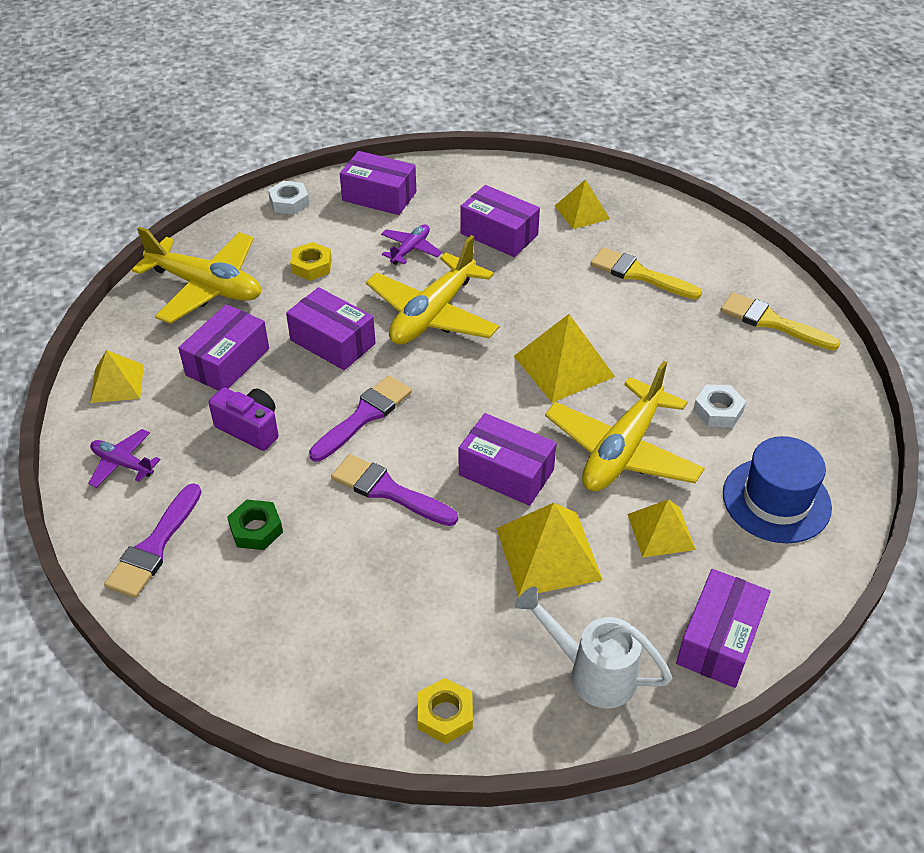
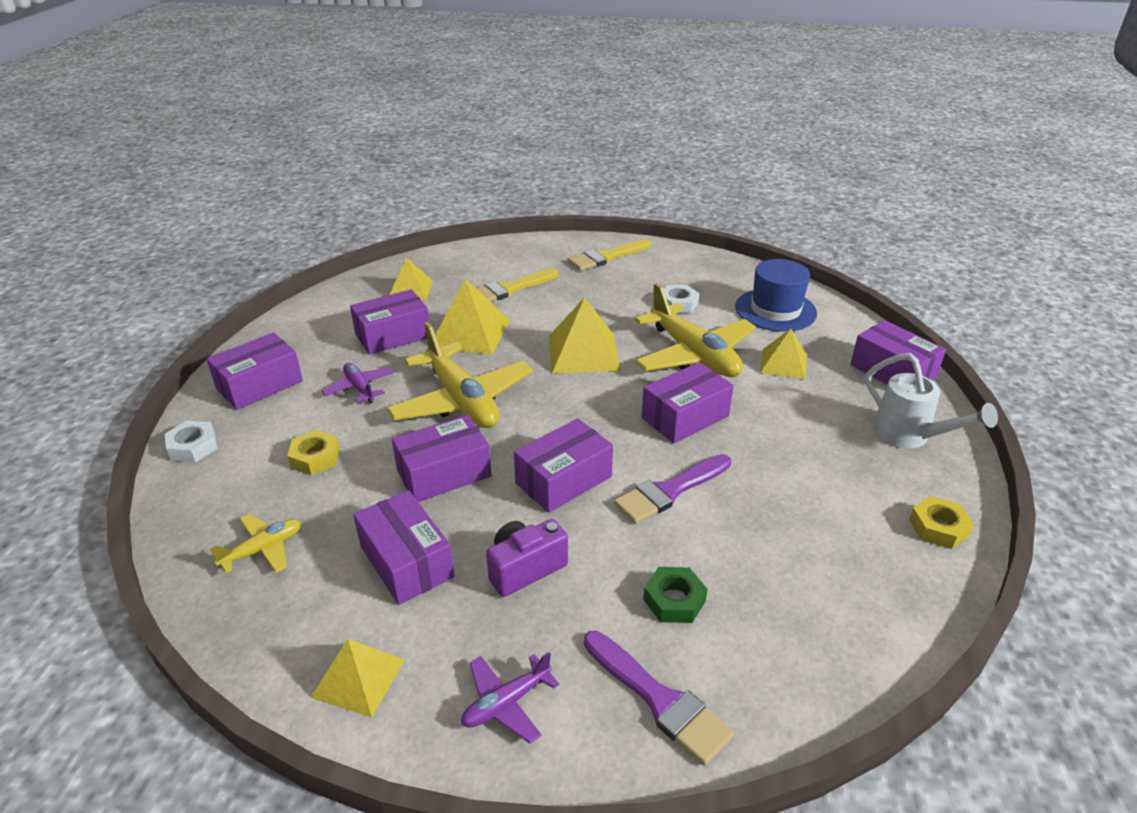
camera: 65 degrees left, 10 degrees down
(206, 287) = (263, 549): yellow plane -> yellow plane, size x0.49
(364, 416) = (563, 480): purple brush -> purple box
(548, 553) = (784, 422): yellow pyramid -> yellow pyramid (470, 333)
(591, 672) = (909, 437): white watering can -> white watering can turned 90 degrees counterclockwise

